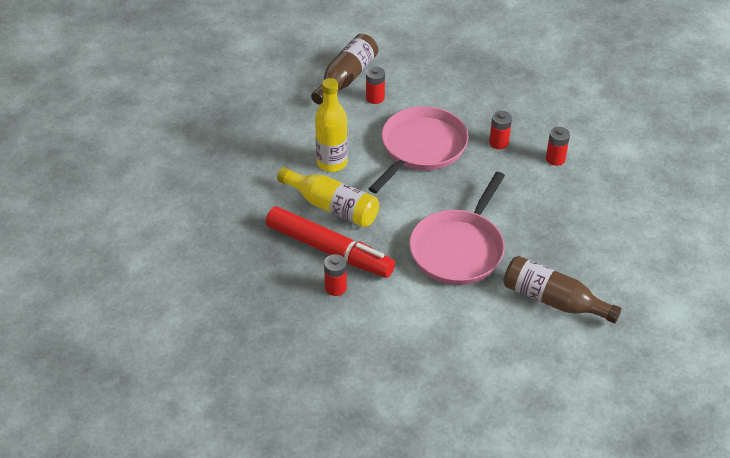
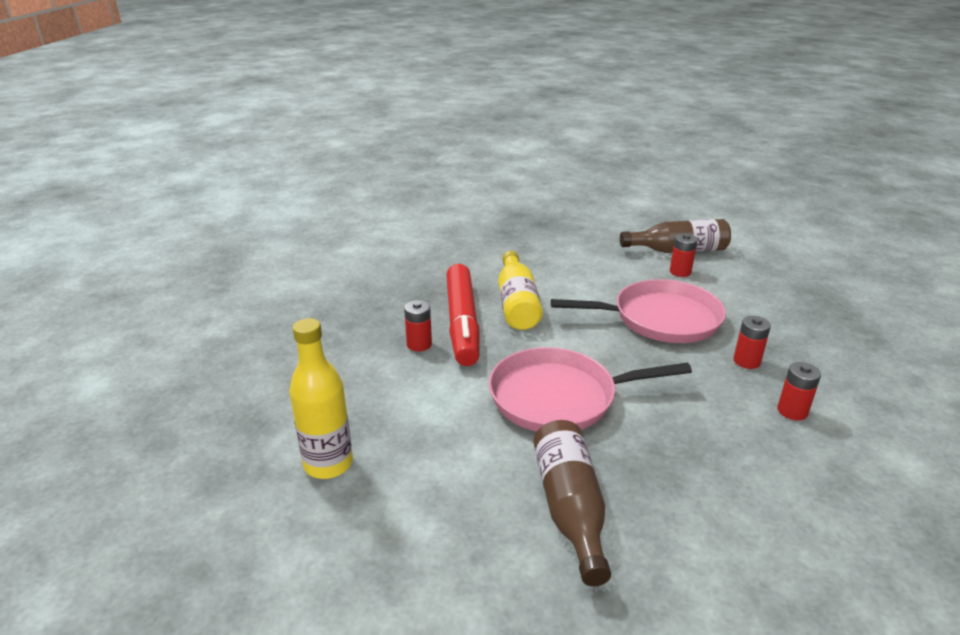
camera: 55 degrees right, 15 degrees down
(332, 163) = (569, 283): yellow bottle -> yellow bottle (328, 464)

